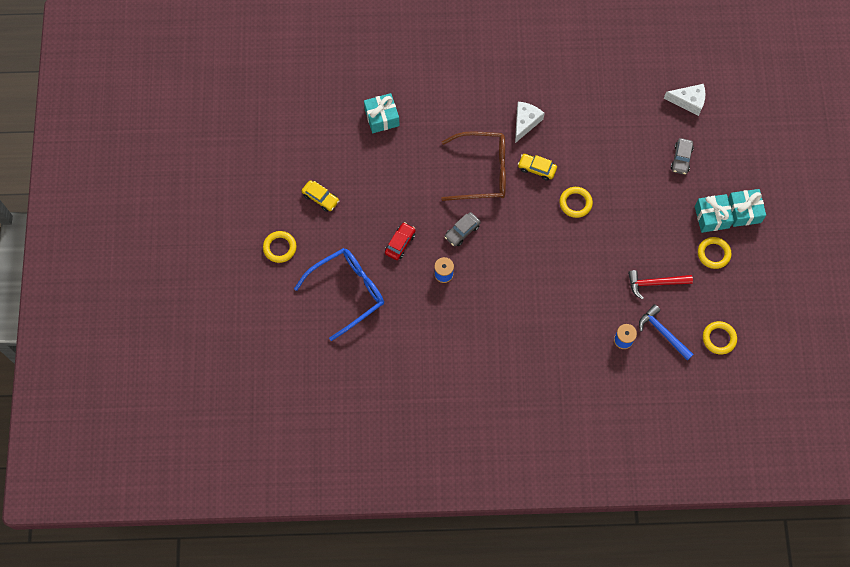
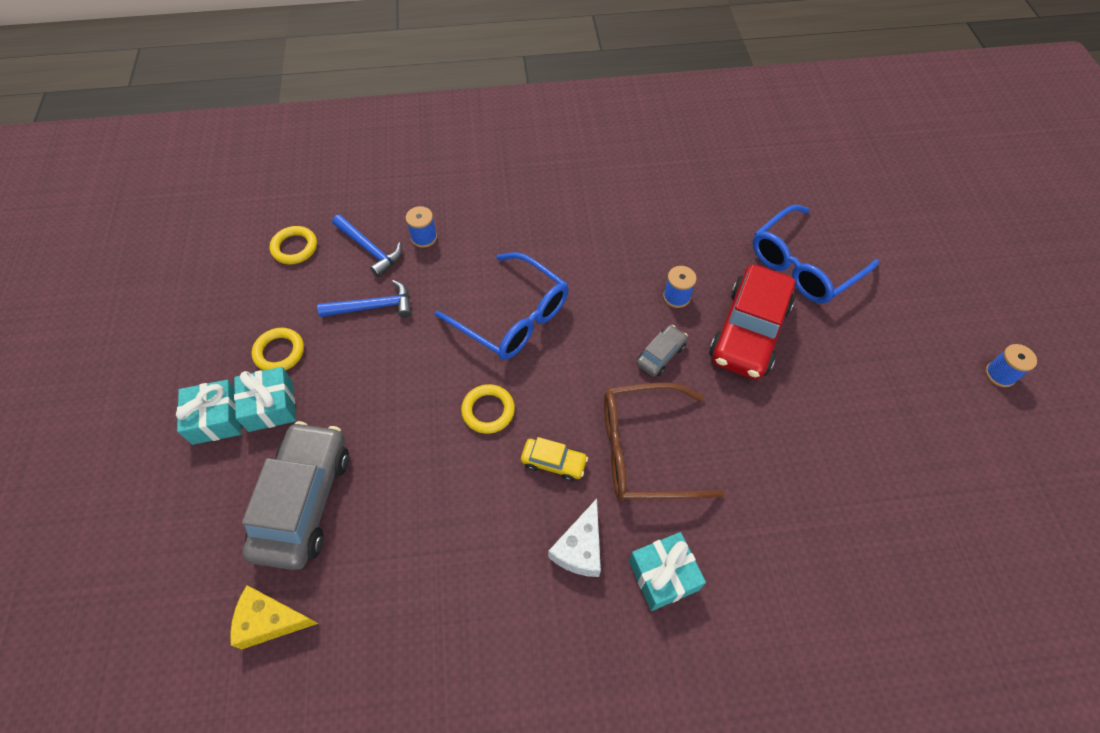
camera: 175 degrees right, 10 degrees down
(248, 200) = (1000, 374): none -> blue spool
(280, 248) = (920, 313): yellow ring -> none
(320, 198) = (890, 387): yellow car -> none
(382, 117) = (839, 535): turquoise gift -> turquoise gift (663, 575)
(400, 243) = (749, 331): red car -> red car, size x2.15
(558, 267) = (512, 317): none -> blue glasses
(655, 283) = (373, 306): red hammer -> blue hammer
(681, 159) = (304, 501): grey car -> grey car, size x2.15
(688, 101) = (270, 620): white cheese -> yellow cheese

